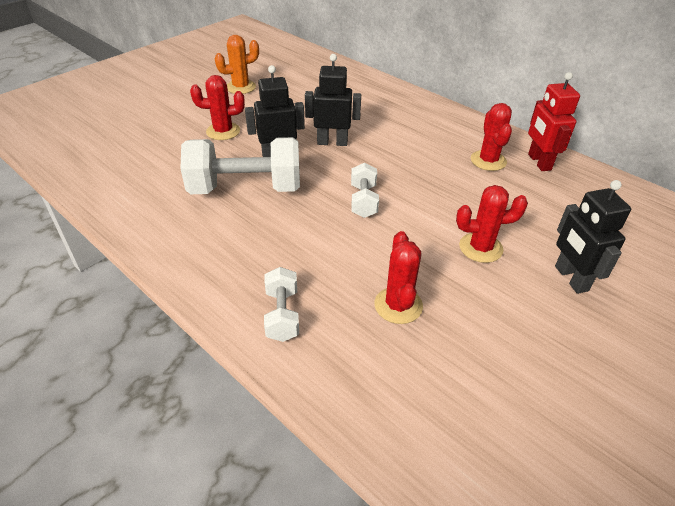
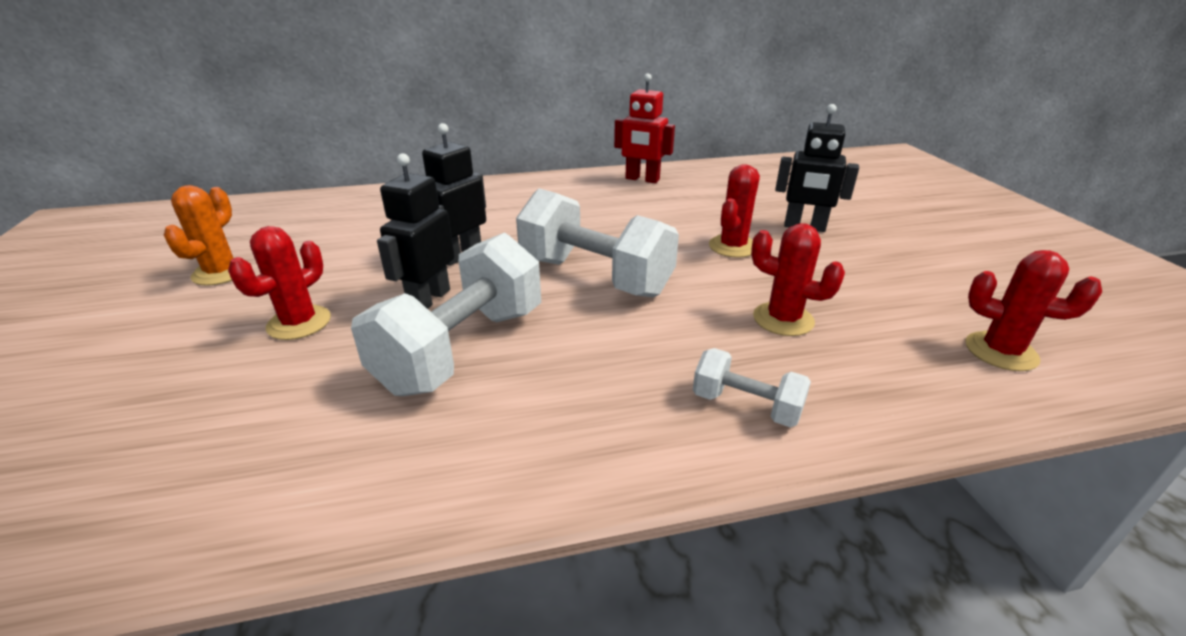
camera: 55 degrees left, 10 degrees down
(363, 201) = (595, 277): white dumbbell -> white dumbbell, size x1.99
(488, 161) = (612, 196): red cactus -> red cactus (1001, 351)

